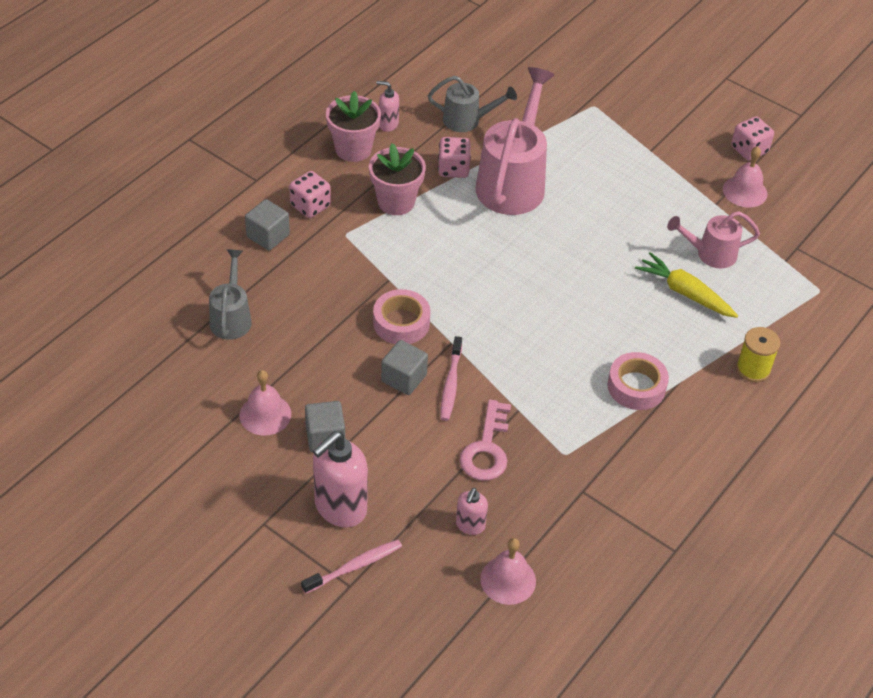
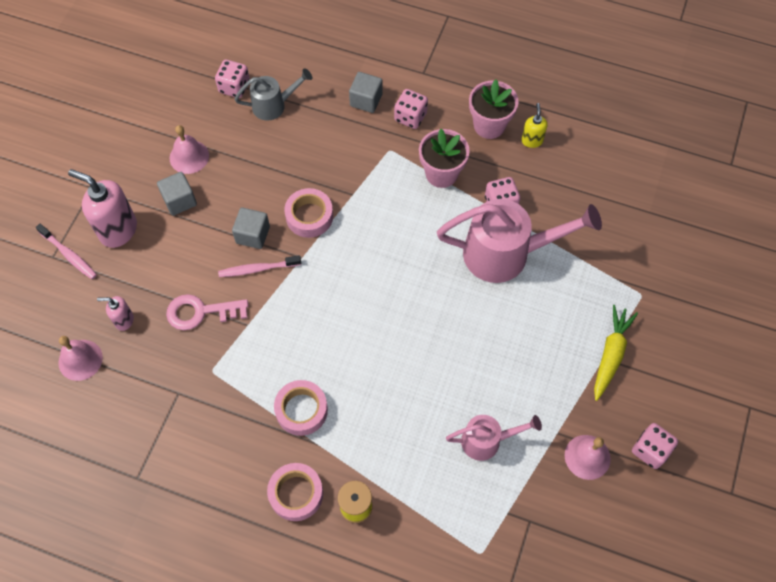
camera: 75 degrees right, 15 degrees up
(183, 348) = (234, 87): none -> pink dice
(388, 124) = (532, 140): pink soap dispenser -> yellow soap dispenser
(467, 120) = (567, 197): grey watering can -> none
(685, 293) = (427, 428): yellow carrot -> yellow carrot (610, 354)
(710, 254) = (487, 440): pink watering can -> pink watering can turned 105 degrees clockwise
(728, 413) = (296, 493): none -> pink tape

